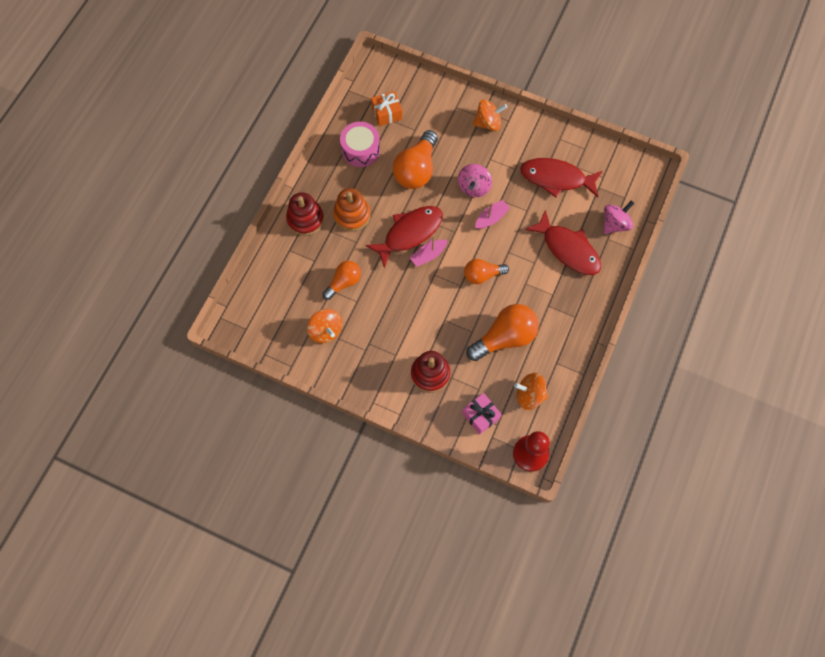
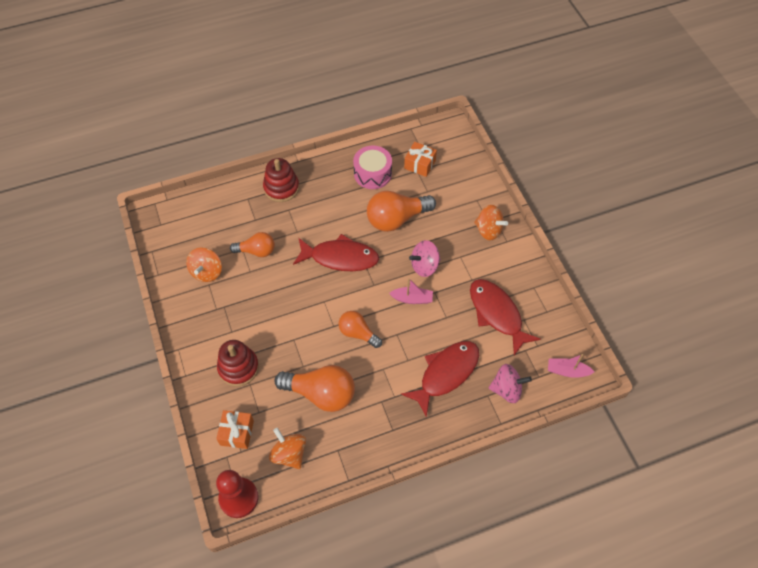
camera: 45 degrees right, 10 degrees down
(352, 215) = (315, 211): orange stacking toy -> none
(428, 255) = (335, 284): pink boat -> pink boat (567, 371)
(480, 416) = (237, 433): pink gift -> orange gift
(568, 249) = (446, 374): red fish -> red fish turned 135 degrees counterclockwise

